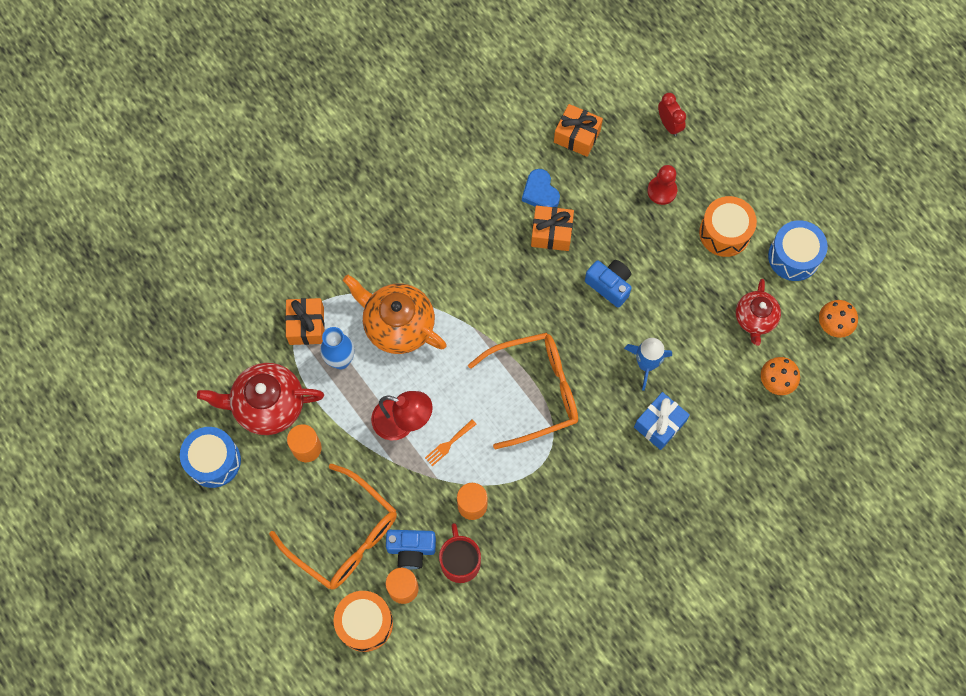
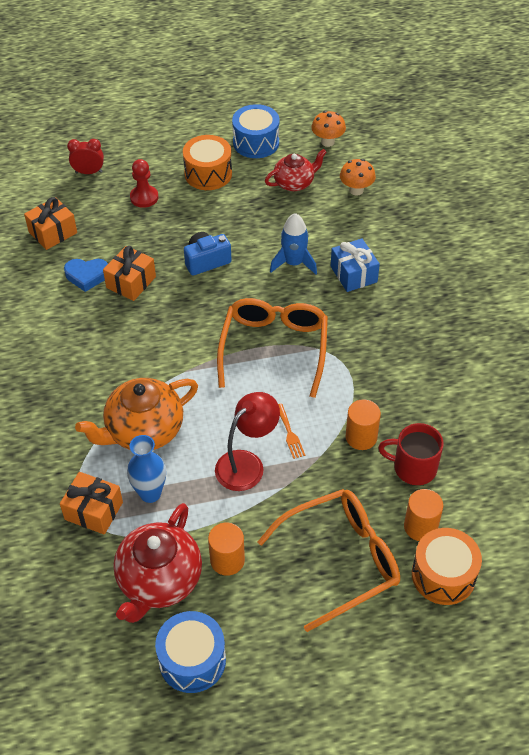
camera: 65 degrees left, 20 degrees down
(411, 549) = (383, 505): blue camera -> none
(755, 319) = (294, 183): red teapot -> red teapot turned 60 degrees counterclockwise

